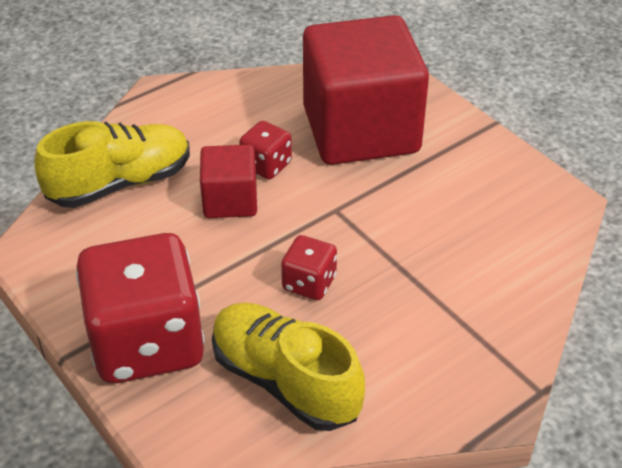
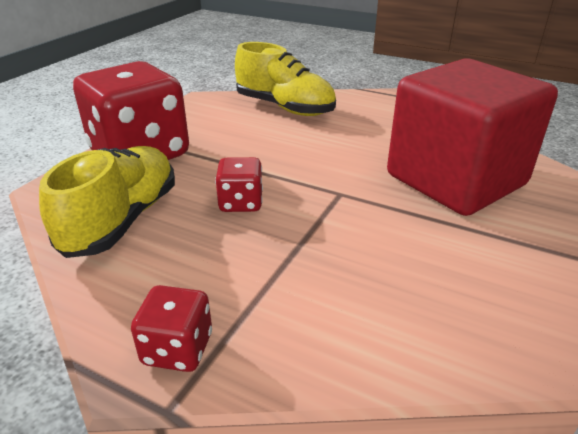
camera: 65 degrees right, 10 degrees down
(230, 200) = (305, 146): red cube -> none
(266, 165) = (359, 150): red dice -> red dice (177, 349)

